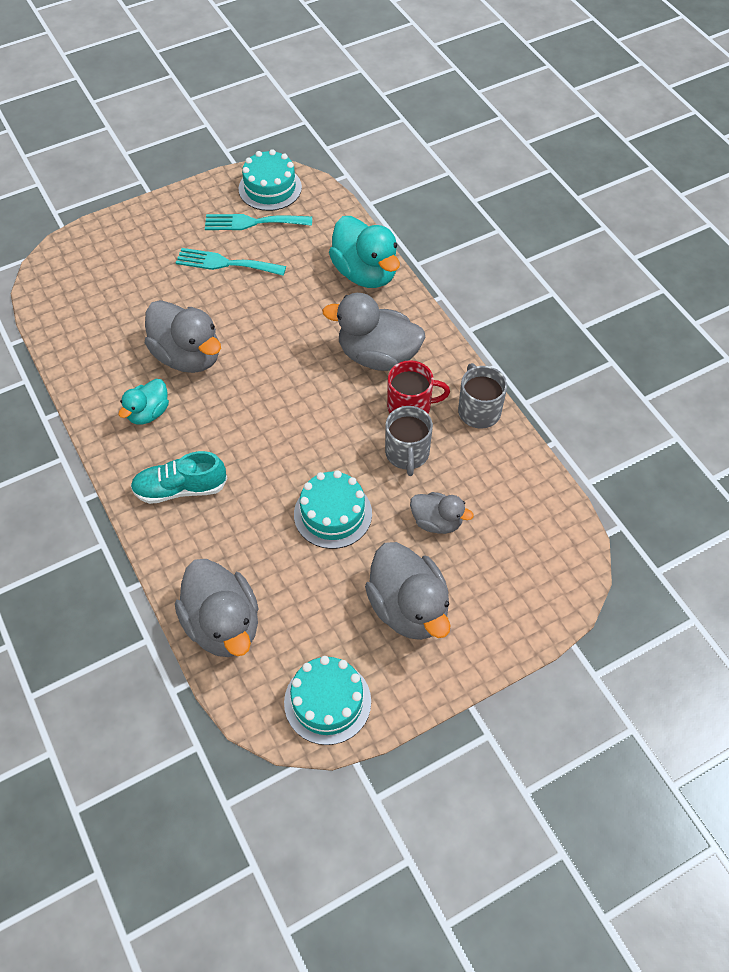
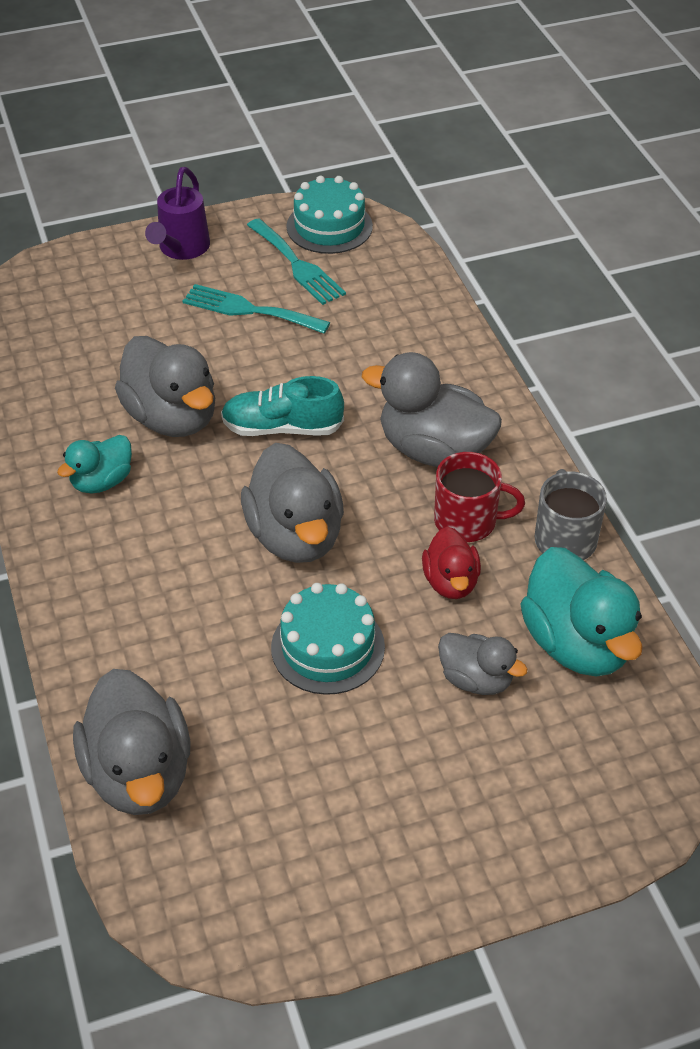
camera: 10 degrees right, 10 degrees down
(165, 220) = (181, 249): none -> purple watering can
(180, 489) = (122, 584): turquoise shoe -> turquoise shoe (282, 428)
(253, 222) = (297, 265): turquoise fork -> turquoise fork turned 135 degrees counterclockwise
(327, 702) = (265, 905): turquoise cake -> none
(365, 273) = (437, 344): turquoise duck -> turquoise duck (576, 643)
(407, 453) = (450, 582): grey mug -> red duck
(408, 608) = (411, 791): grey duck -> grey duck (295, 536)

